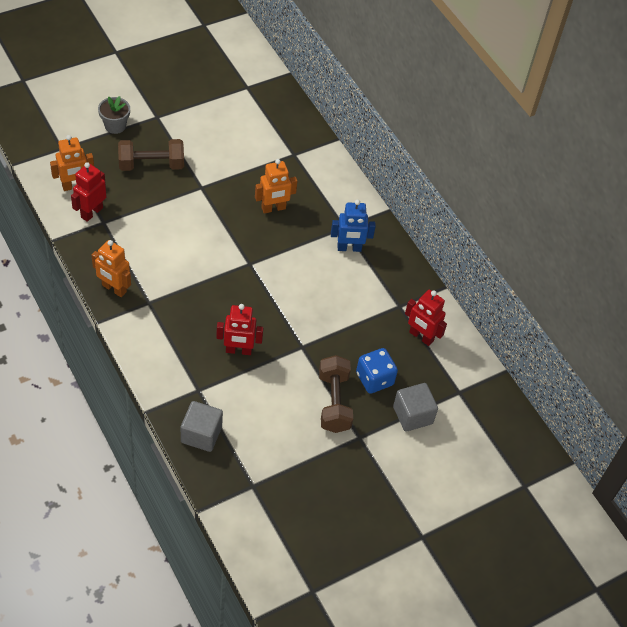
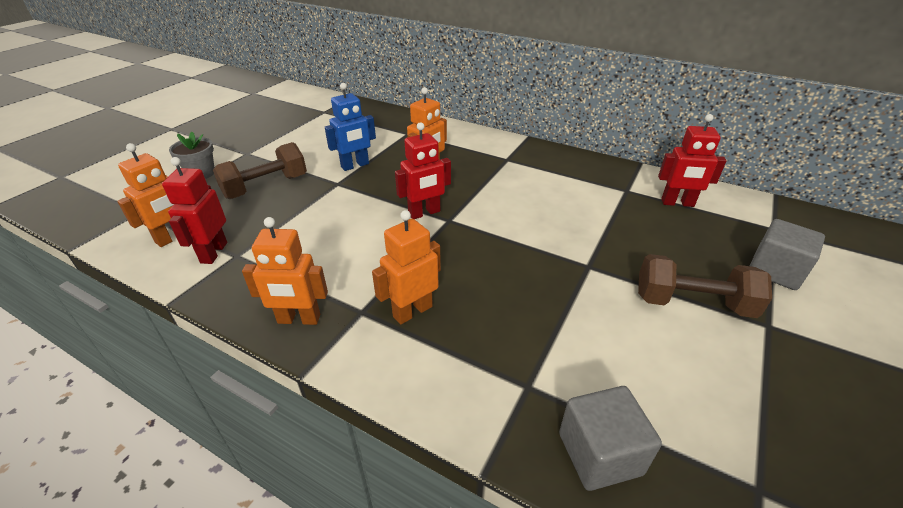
camera: 25 degrees left, 15 degrees down
(175, 317) = (412, 311): none -> orange robot
(238, 350) = (526, 307): red robot -> red robot (424, 213)
(334, 402) = (692, 303): brown dumbbell -> brown dumbbell turned 45 degrees counterclockwise
(349, 248) = (529, 170): blue robot -> blue robot (355, 165)
(374, 379) = (694, 258): blue dice -> none

